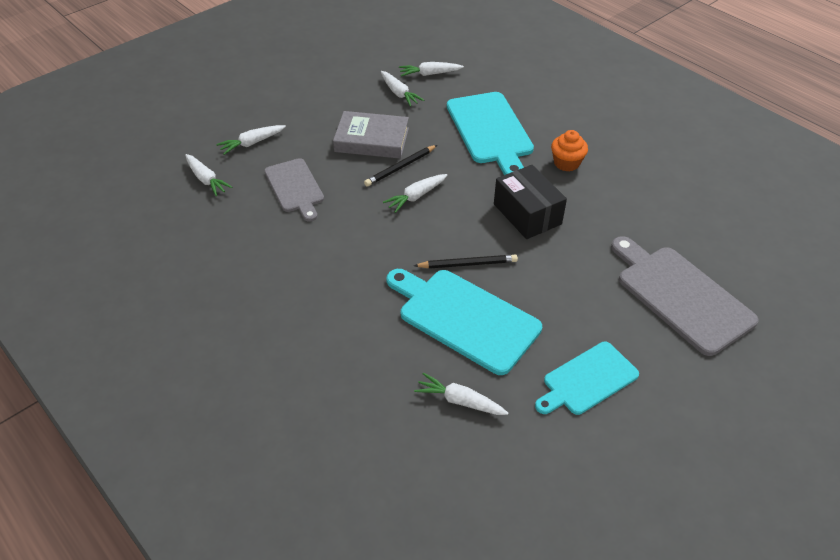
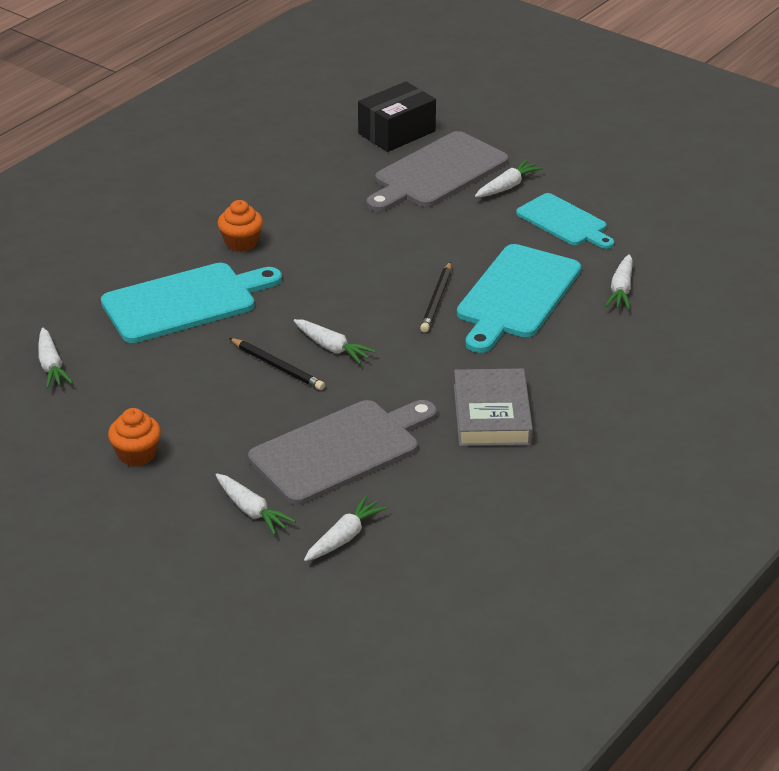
camera: 100 degrees left, 10 degrees down
(295, 187) = (340, 450): grey cutting board -> grey cutting board, size x1.57
(327, 102) = (136, 454): none -> orange cupcake
(372, 140) = (223, 398): grey book -> grey book (492, 415)
(399, 93) = (106, 388): white carrot -> white carrot (507, 186)
(467, 264) = (437, 300): black pencil -> black pencil turned 150 degrees counterclockwise
(527, 214) = (342, 266): black box -> black box (396, 132)

